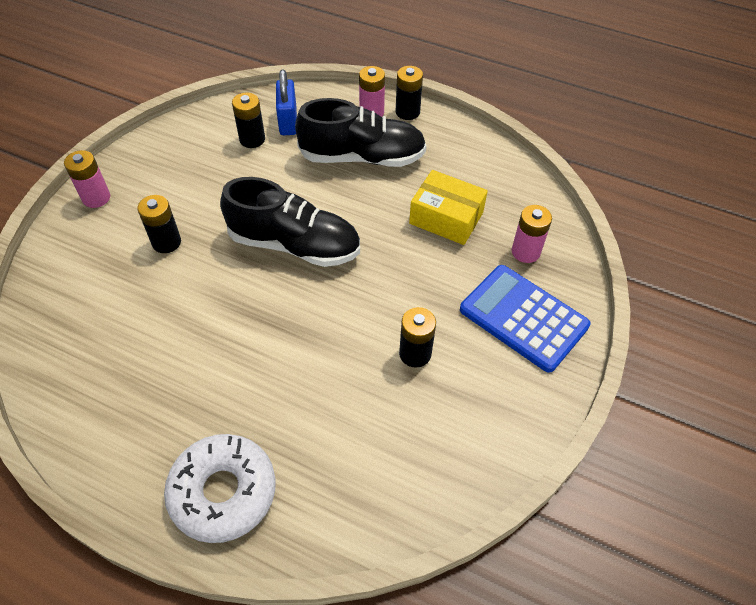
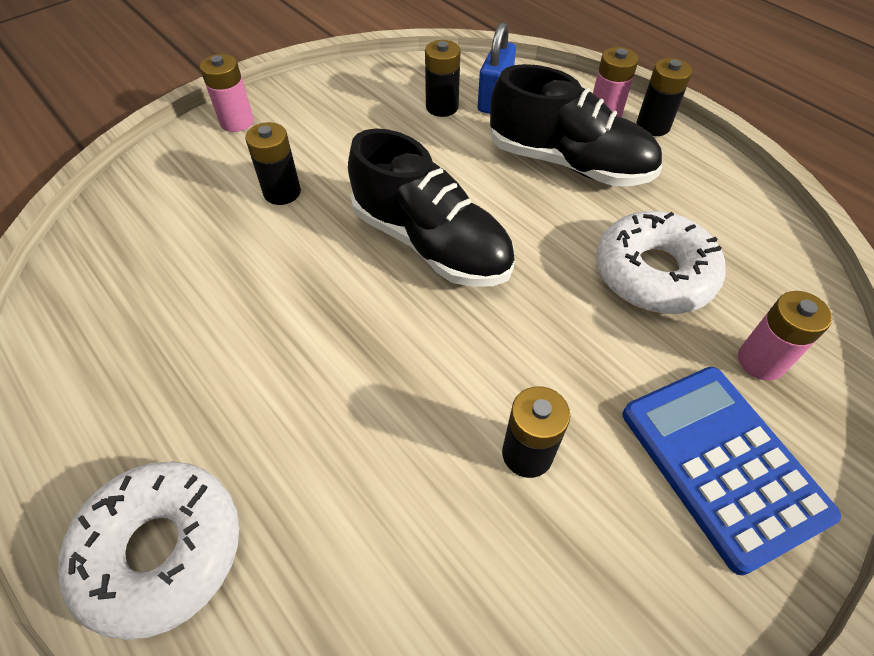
camera: 25 degrees right, 0 degrees up
(446, 218) = (653, 274): yellow box -> white donut

